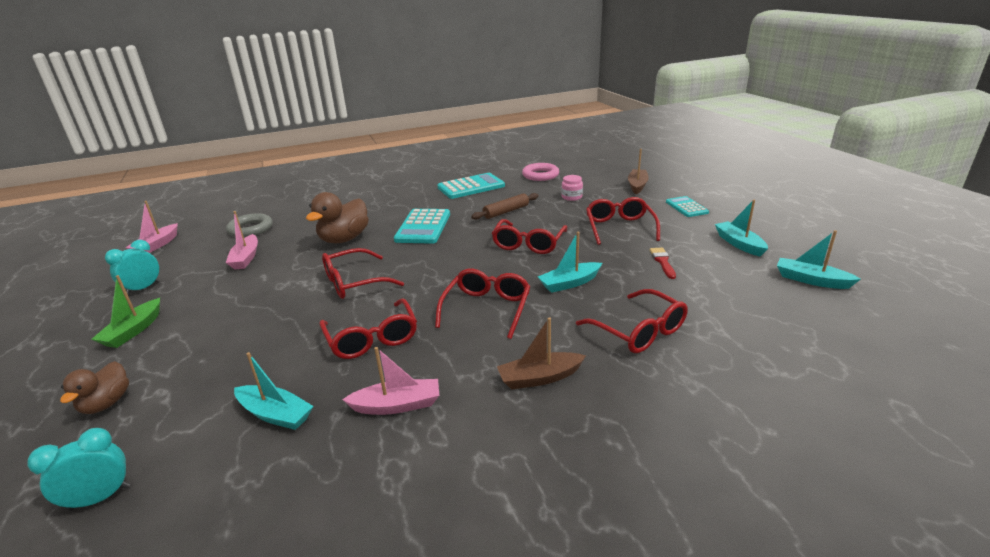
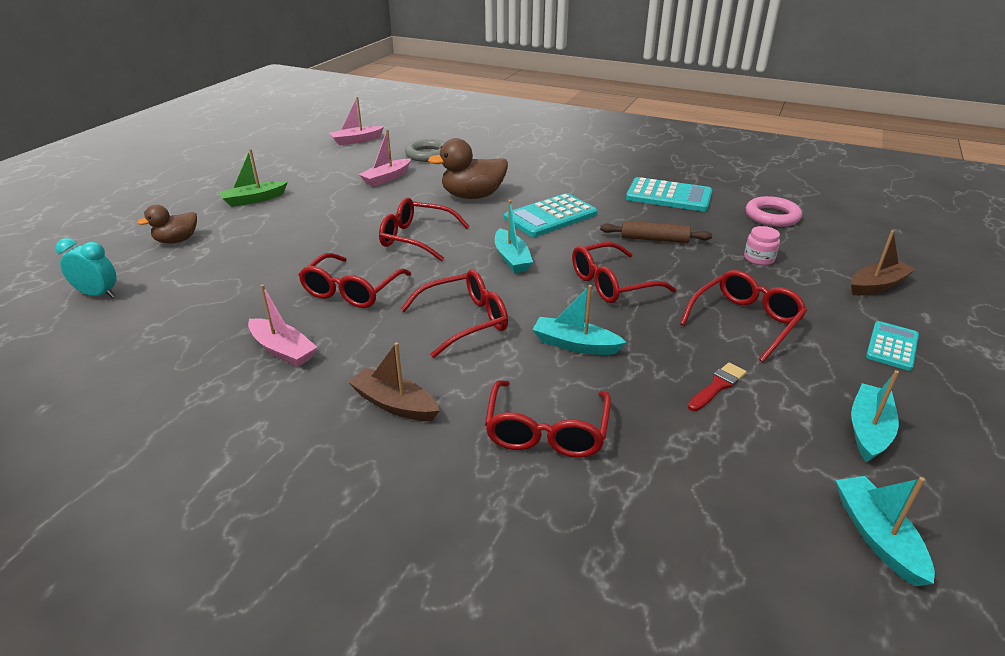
camera: 45 degrees right, 5 degrees up
(143, 288) = (301, 171): turquoise clock -> none
(275, 414) = (223, 305): turquoise boat -> turquoise boat (511, 258)

